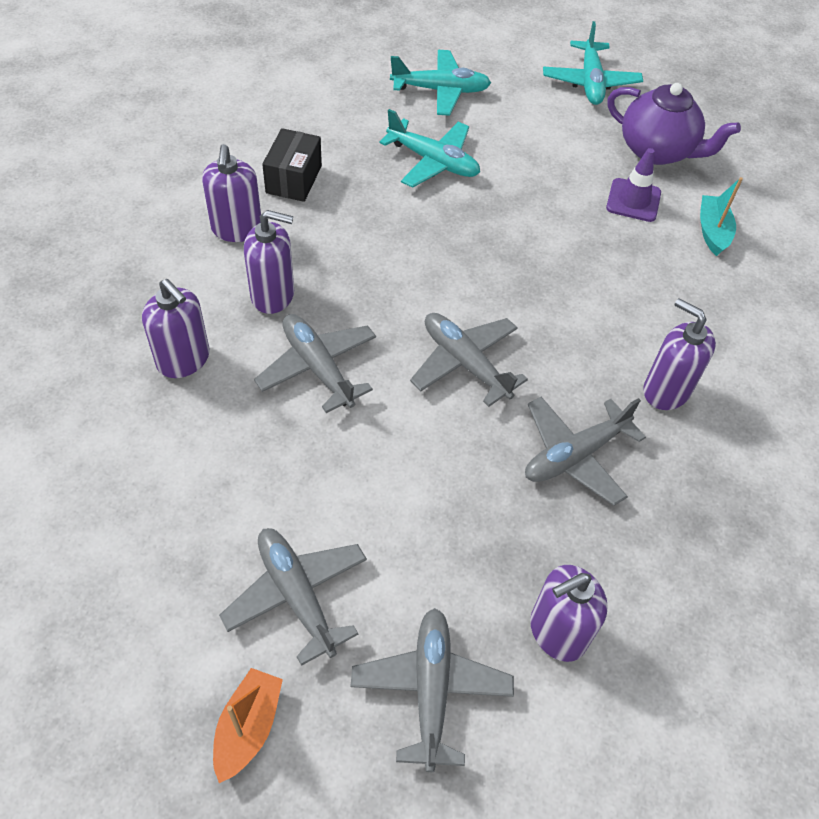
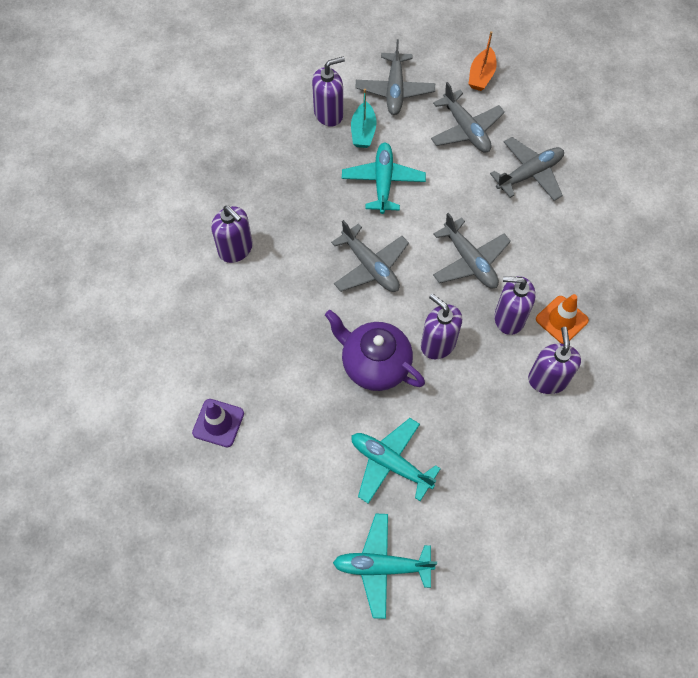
camera: 175 degrees left, 10 degrees up
(183, 359) = (560, 265): purple soap dispenser -> purple soap dispenser (438, 343)
(200, 291) = (561, 320): none -> orange traffic cone
(294, 179) = (510, 436): black box -> none
(575, 455) = (304, 205): grey plane -> grey plane (529, 174)
(590, 82) = (226, 589): turquoise plane -> turquoise plane (383, 182)
(657, 151) = (181, 486): purple teapot -> purple teapot (374, 364)
(712, 231) = (159, 390): turquoise boat -> turquoise boat (363, 131)

